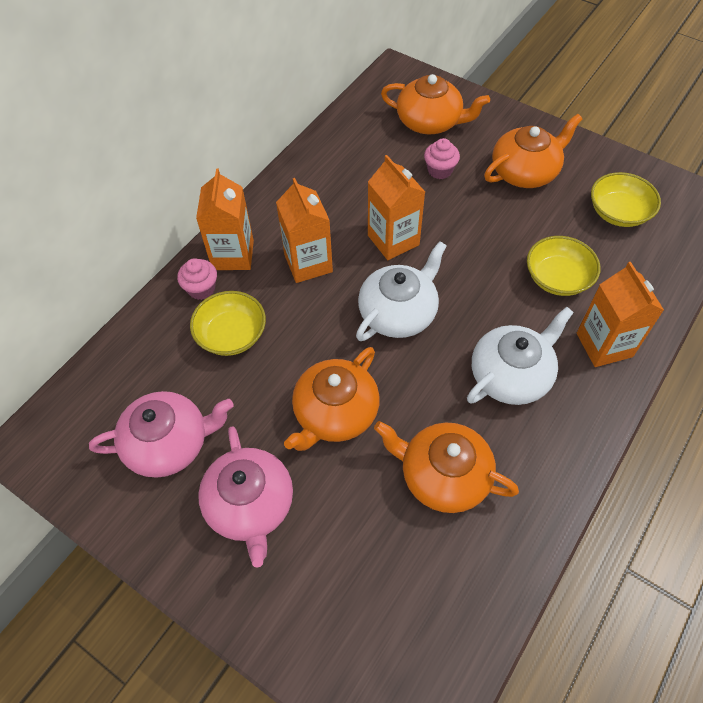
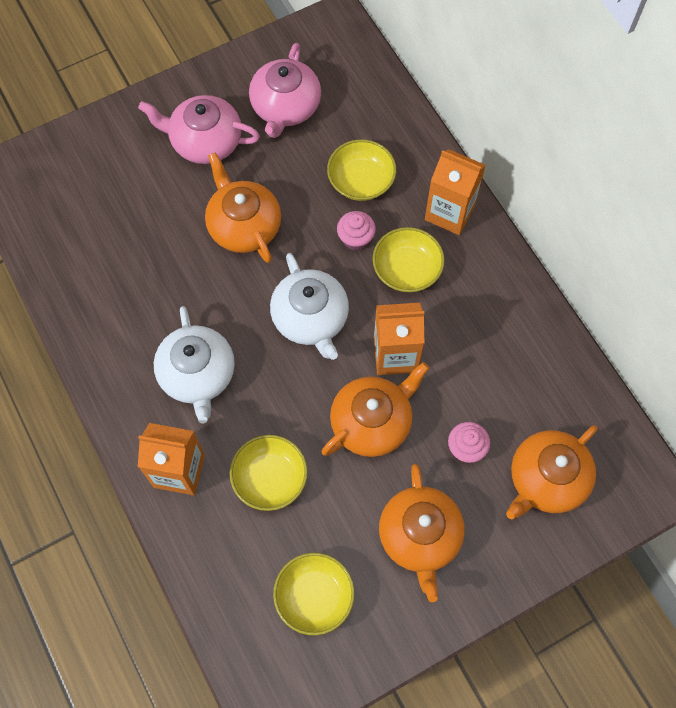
camera: 115 degrees right, 10 degrees up
(201, 289) = (423, 175): pink cupcake -> pink cupcake (355, 238)
(308, 263) = (407, 269): orange carton -> yellow bowl
(443, 475) = (147, 275): orange teapot -> orange teapot (372, 422)

